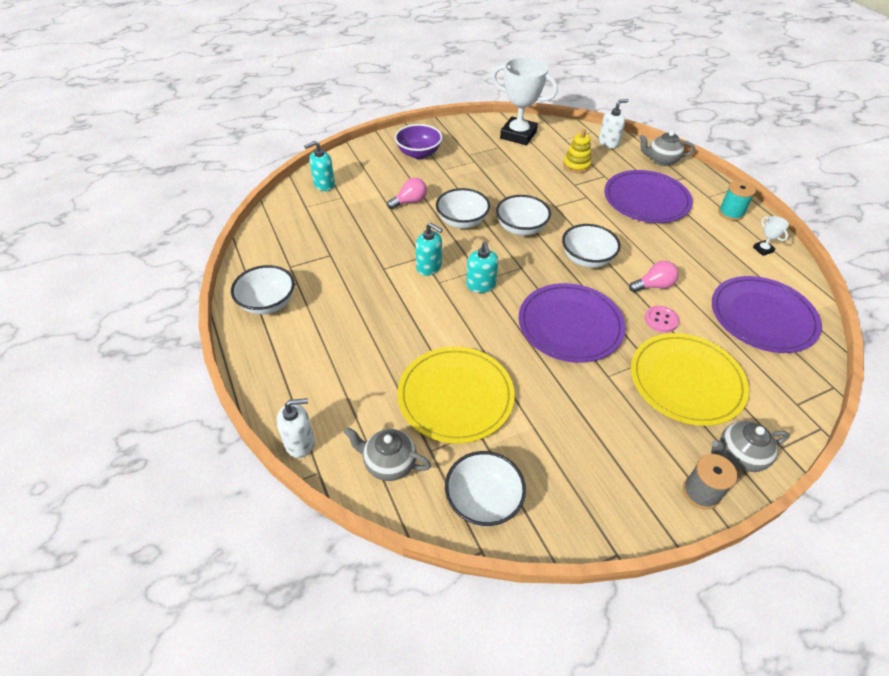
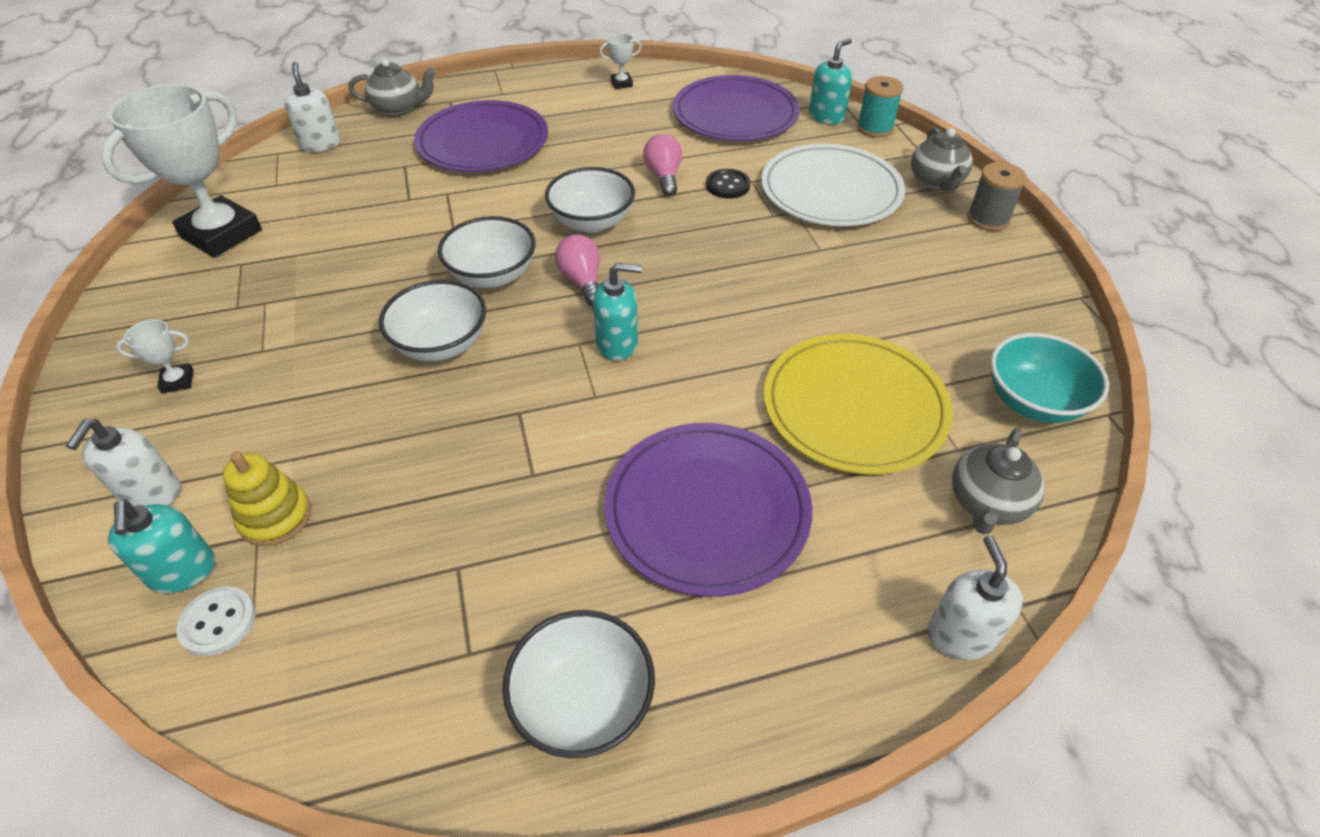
camera: 80 degrees left, 0 degrees up
(302, 199) = (218, 622): none -> white button
(359, 166) = (151, 494): none -> white soap dispenser
(410, 202) = (341, 413): pink light bulb -> pink light bulb (582, 281)
(419, 153) = (177, 381): purple bowl -> white trophy
(429, 267) = (551, 405): turquoise soap dispenser -> turquoise soap dispenser (826, 116)
(483, 501) = (1033, 401): white bowl -> turquoise bowl
(570, 325) = (724, 264): purple plate -> purple plate (707, 510)
(576, 165) = (359, 187): yellow stacking toy -> yellow stacking toy (275, 517)
(661, 160) = (399, 109): grey teapot -> grey teapot turned 105 degrees counterclockwise
(661, 320) = (727, 185): pink button -> black button
(686, 381) = (831, 190): yellow plate -> white plate
(731, 213) = (544, 86): turquoise spool -> turquoise spool (875, 128)

